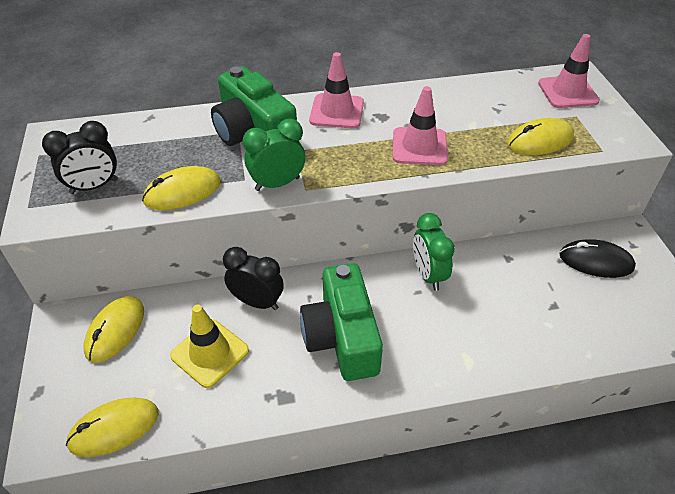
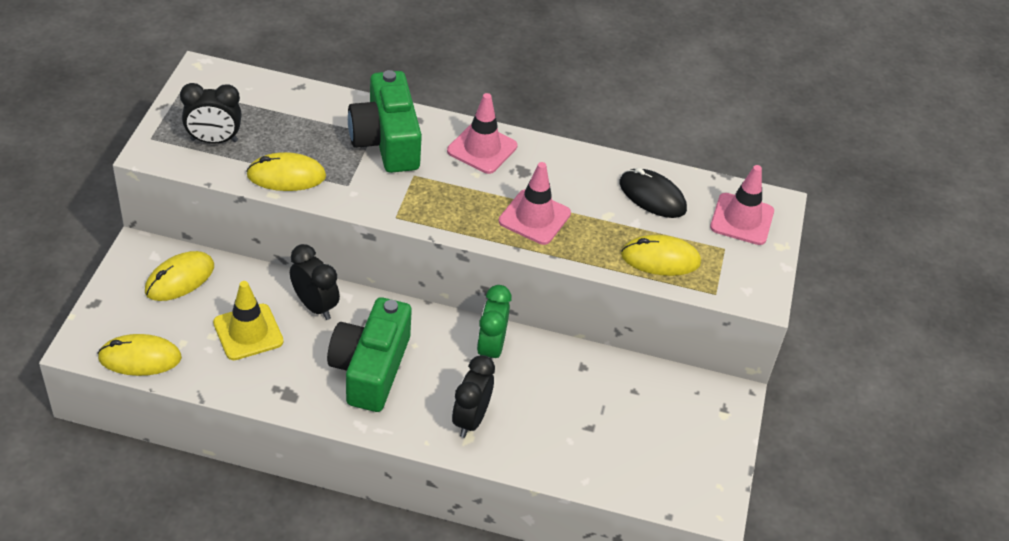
camera: 20 degrees right, 0 degrees up
(277, 184) = (374, 201): green clock -> none
(458, 344) = (470, 419): none -> black clock
(596, 261) = (669, 407): black mouse -> black mouse (652, 196)

